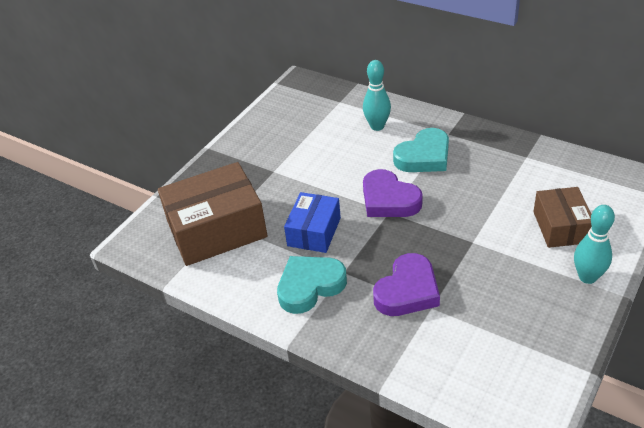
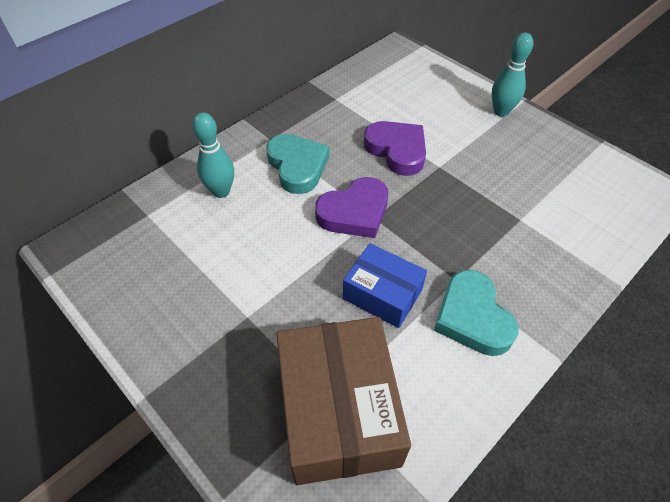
camera: 80 degrees left, 10 degrees up
(407, 291) = (495, 231): purple heart -> purple heart (397, 150)
(561, 227) = (438, 107): brown box -> none

